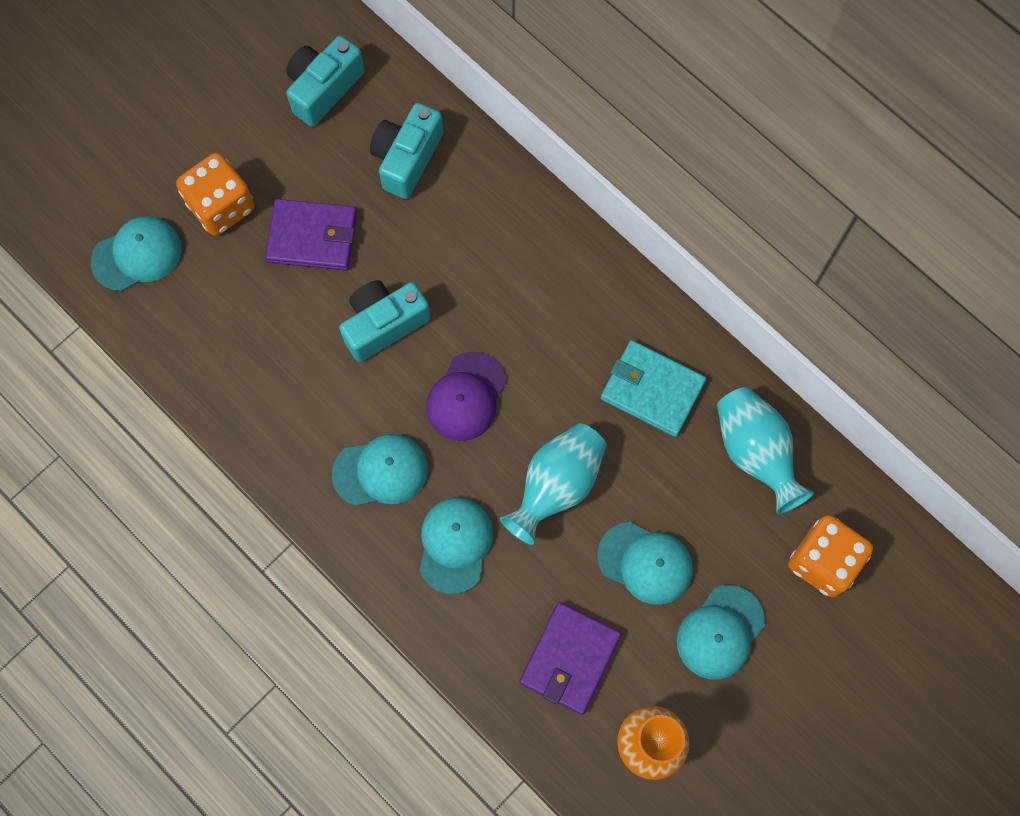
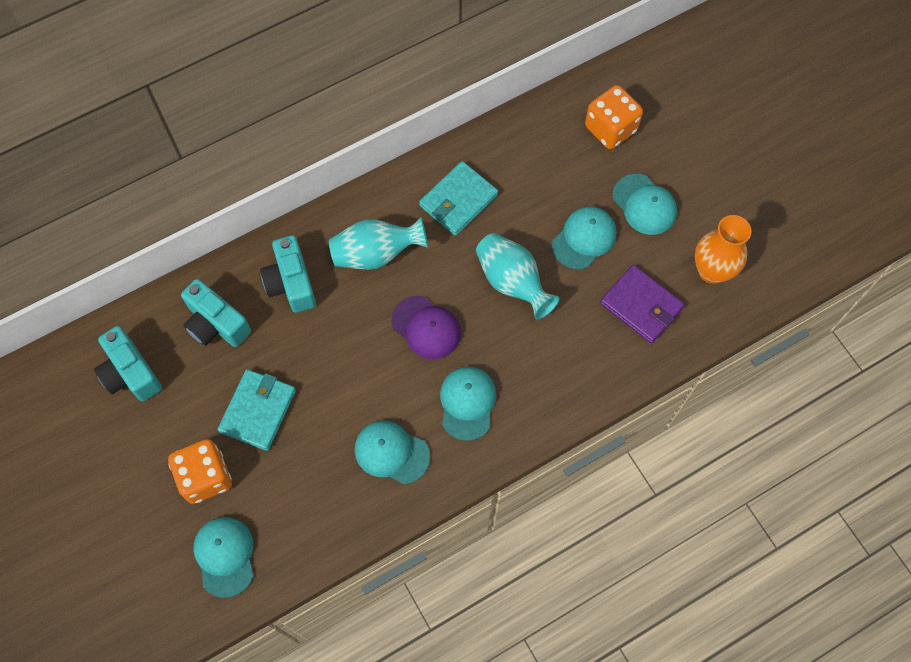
camera: 75 degrees left, 5 degrees down
(312, 237) = (258, 411): purple wallet -> turquoise wallet
(383, 324) = (349, 373): turquoise camera -> turquoise camera (291, 283)
(455, 545) = (538, 363): turquoise cap -> turquoise cap (391, 452)
(755, 453) = (523, 148): turquoise vase -> turquoise vase (376, 254)

